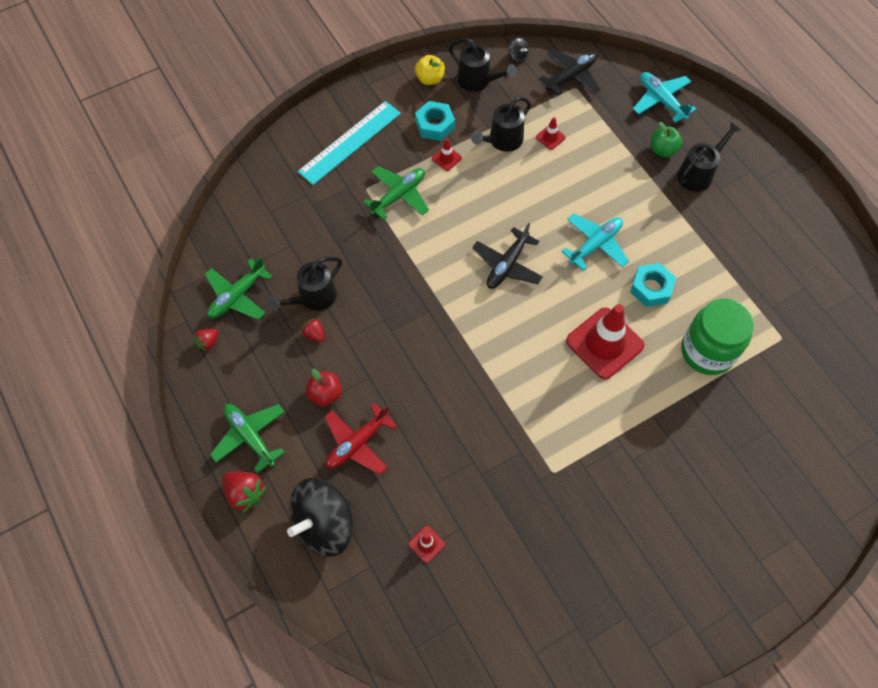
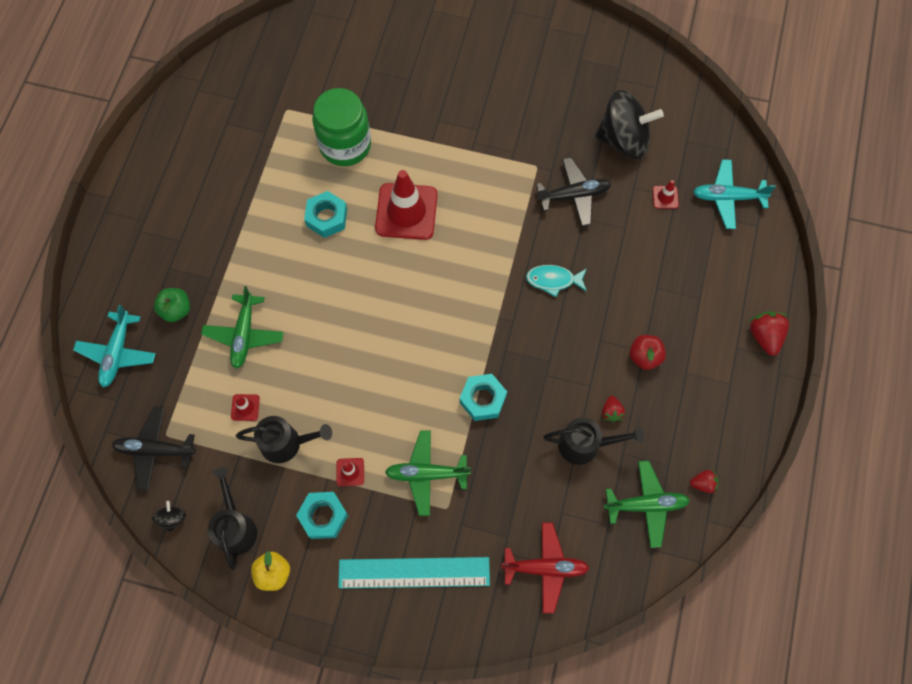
camera: 135 degrees left, 5 degrees up
(250, 437) = (729, 374): green plane -> green plane (244, 334)
(324, 524) = (724, 267): black spinning top -> black spinning top (623, 139)
(357, 443) = (652, 300): red plane -> red plane (545, 568)
(410, 267) = (482, 399): none -> turquoise nut
(446, 390) = (553, 280): none -> turquoise fish
(507, 265) = (407, 331): black plane -> black plane (573, 195)
(595, 245) = (325, 285): turquoise plane -> turquoise plane (728, 197)
(698, 173) = (177, 266): black watering can -> none

